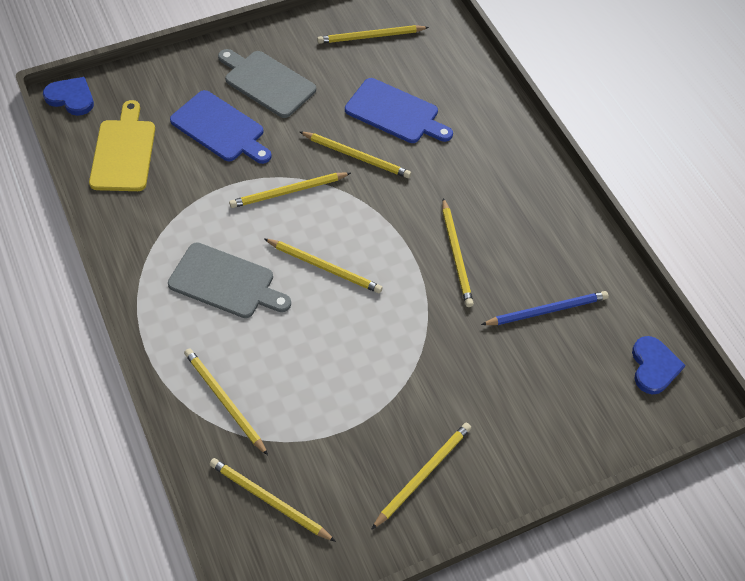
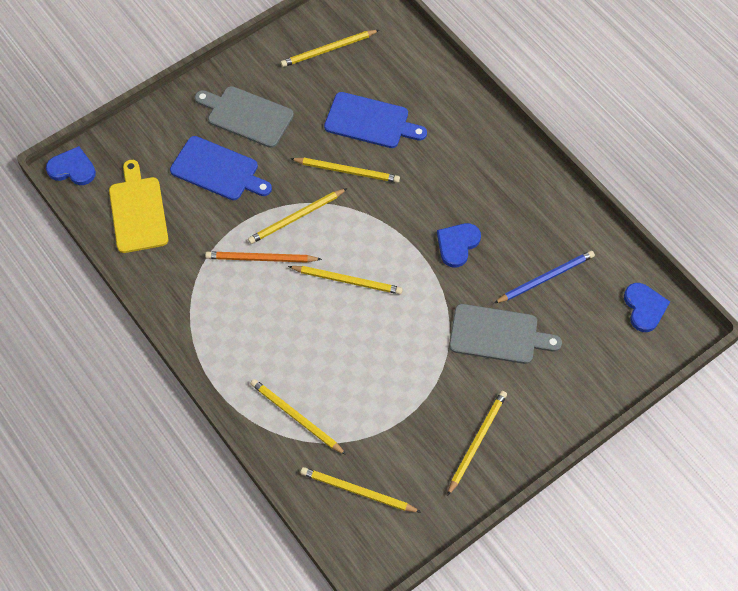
camera: 10 degrees left, 5 degrees up
(225, 282) = (266, 313): grey cutting board -> grey cutting board (498, 335)
(237, 225) = (261, 258): none -> orange pencil
(456, 255) = (457, 244): yellow pencil -> blue heart

